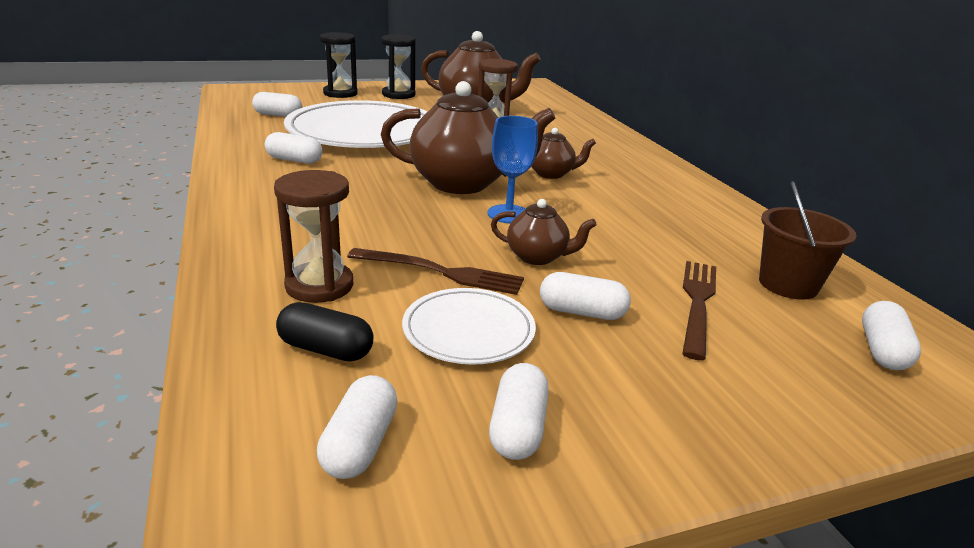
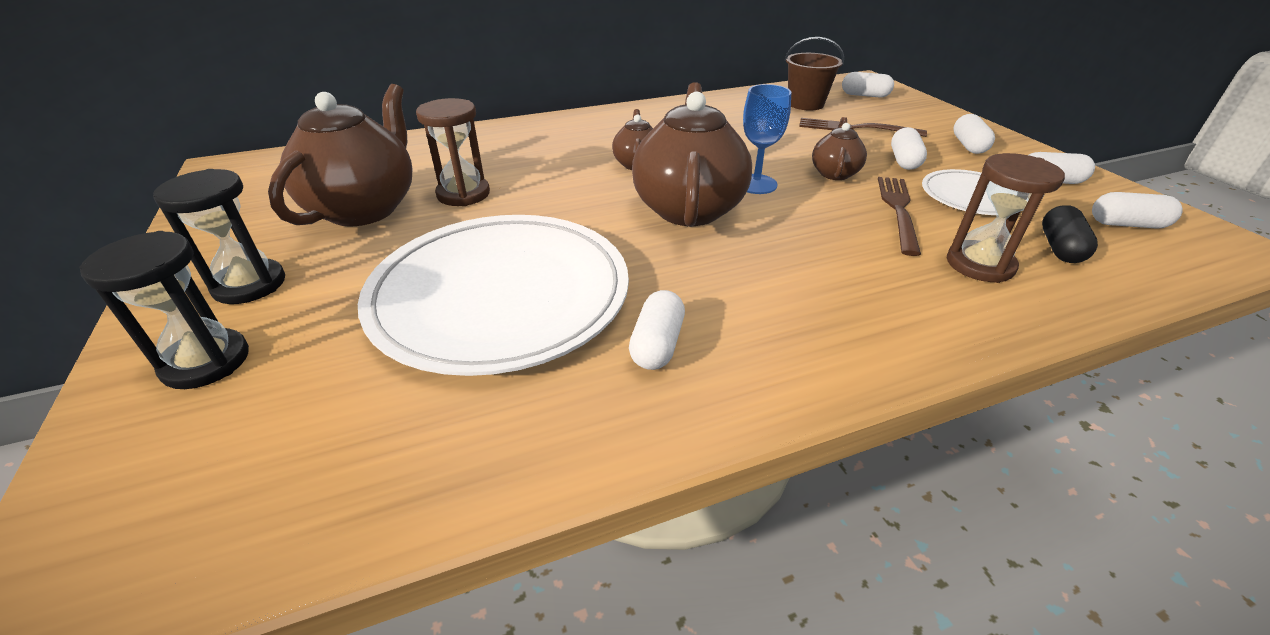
camera: 90 degrees left, 10 degrees up
(278, 115) = (378, 425): white capsule -> white capsule (968, 146)

